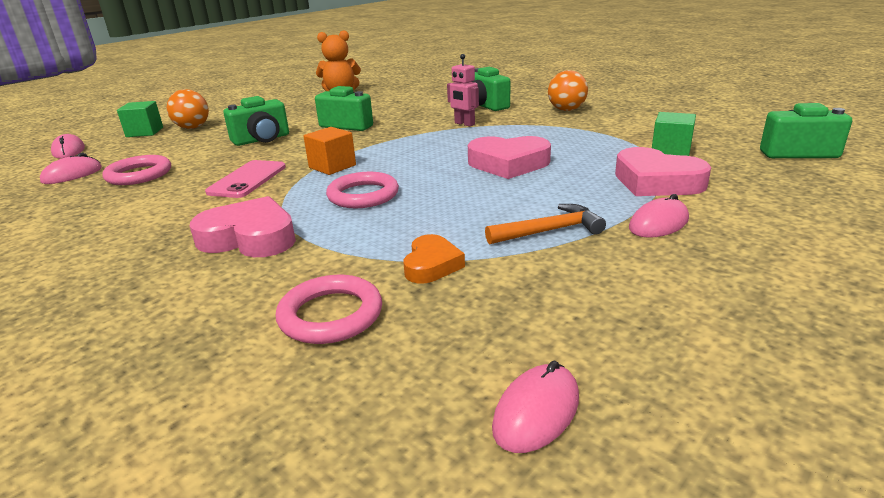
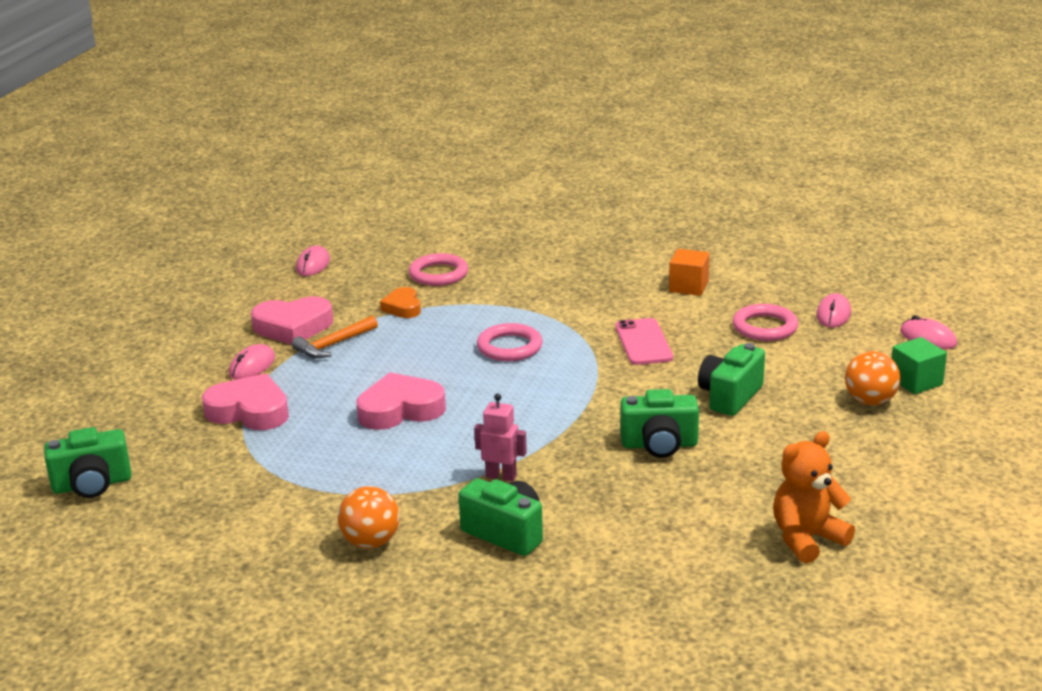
camera: 155 degrees right, 0 degrees up
(249, 238) = (551, 299): pink heart -> pink heart (293, 327)
(332, 166) = (582, 373): orange cube -> orange cube (688, 287)
(670, 151) = (229, 462): green cube -> none

